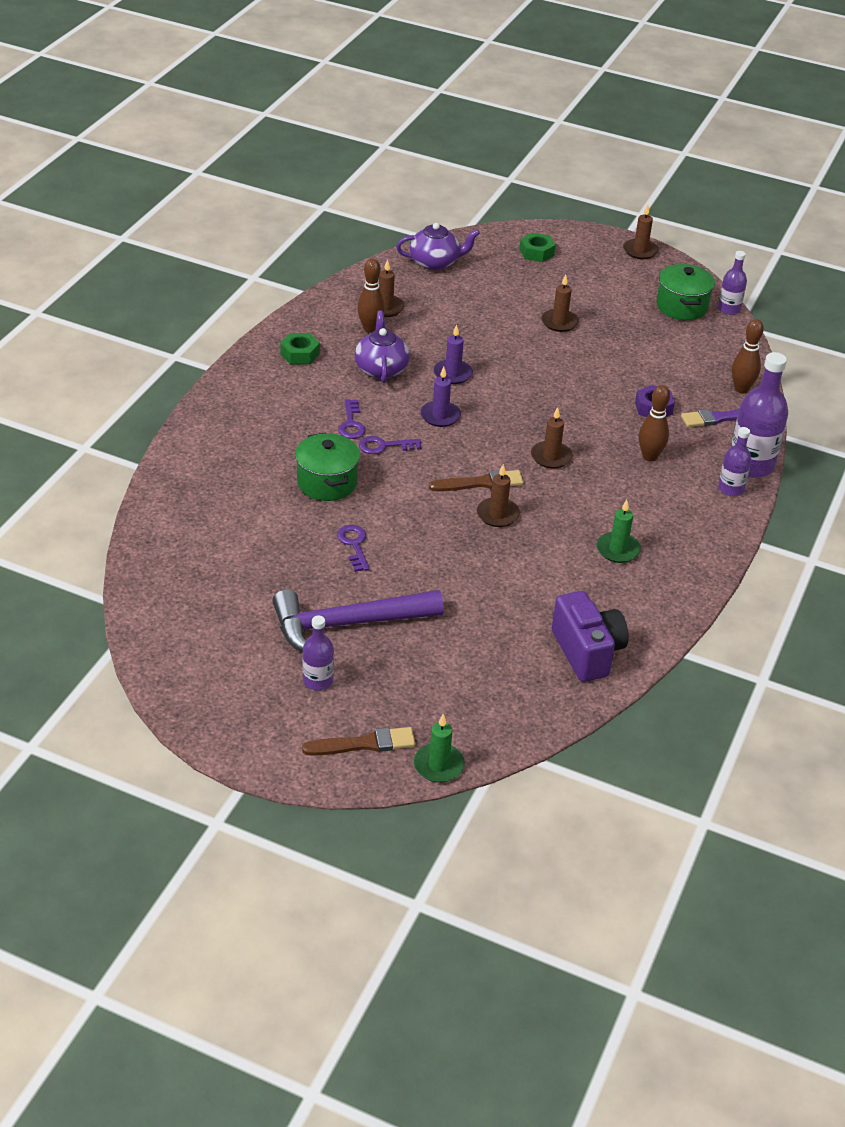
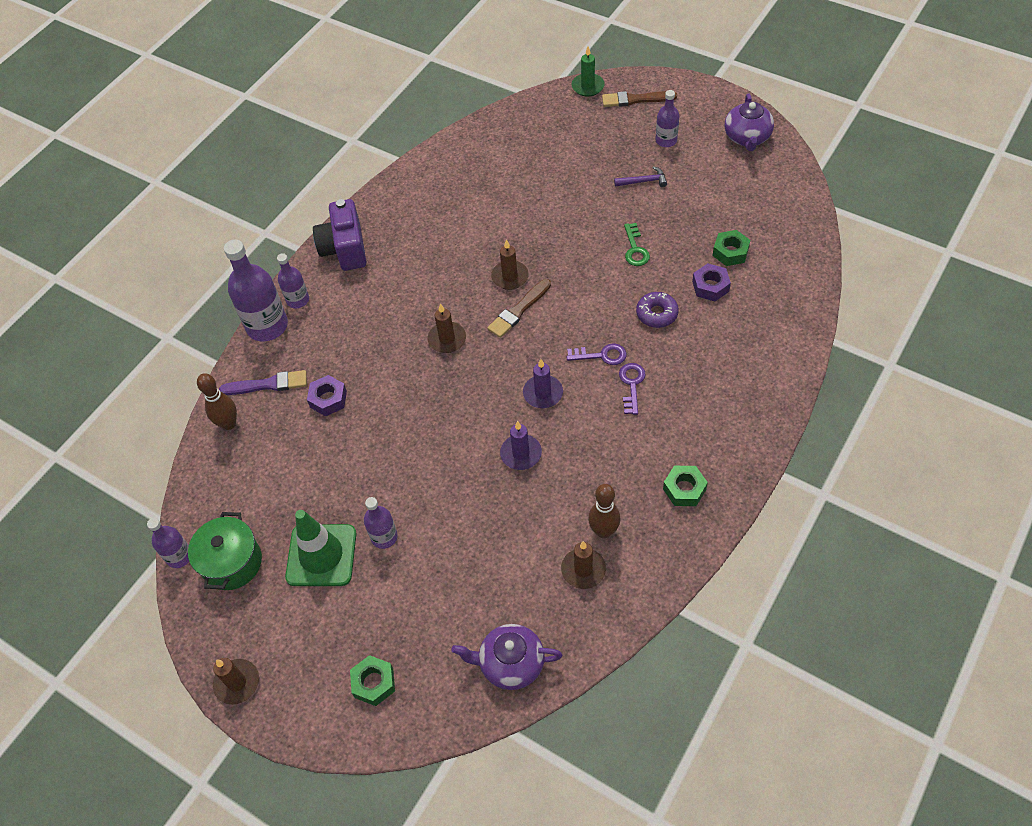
camera: 165 degrees left, 15 degrees up
(240, 544) = (730, 252): none -> green nut
(266, 509) = (710, 286): none -> purple nut
(327, 482) = (657, 314): green pot -> purple donut
(347, 624) = (643, 181): purple hammer -> purple hammer, size x0.41
(354, 545) = (635, 249): purple key -> green key
(381, 369) = (596, 463): purple teapot -> purple teapot (747, 137)
(480, 483) = (518, 310): brown brush -> brown brush turned 45 degrees counterclockwise
(559, 322) = (384, 537): brown candle -> purple bottle
(587, 652) = (469, 158): purple camera -> purple camera (345, 249)
(608, 311) = (321, 555): none -> green traffic cone
(618, 550) = (418, 241): green candle -> none
(649, 457) = (355, 337): brown bowling pin -> none

